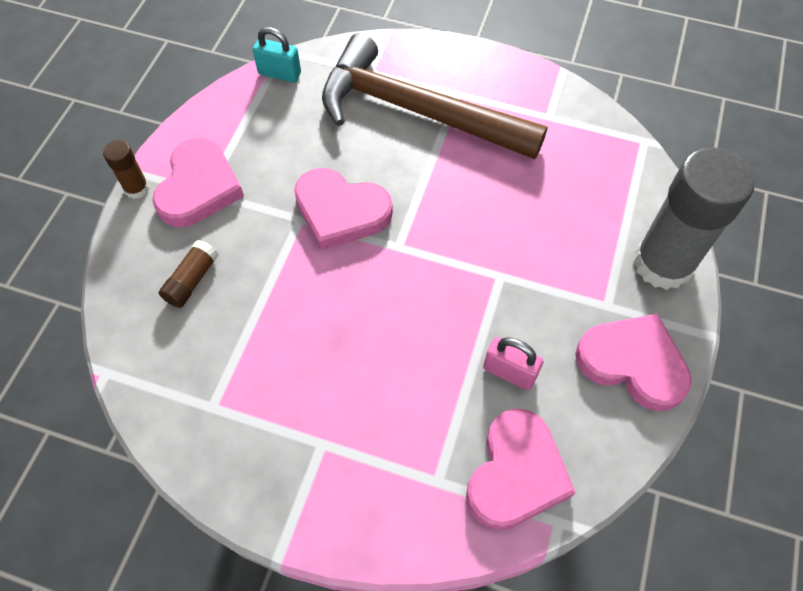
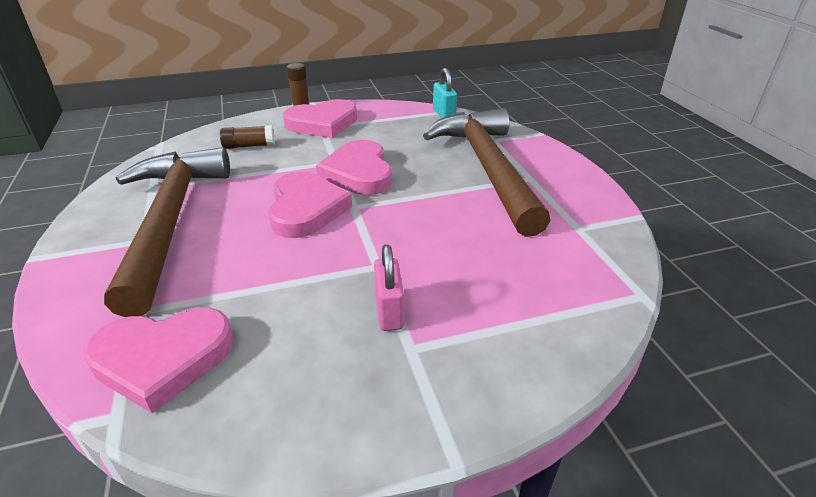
camera: 55 degrees right, 25 degrees down
(303, 410) = (170, 221): none -> brown hammer
(509, 372) = (276, 310): pink padlock -> pink padlock (389, 311)
(632, 363) = (354, 398): pink heart -> pink heart (306, 209)
(663, 263) = (508, 371): grey glue stick -> none

